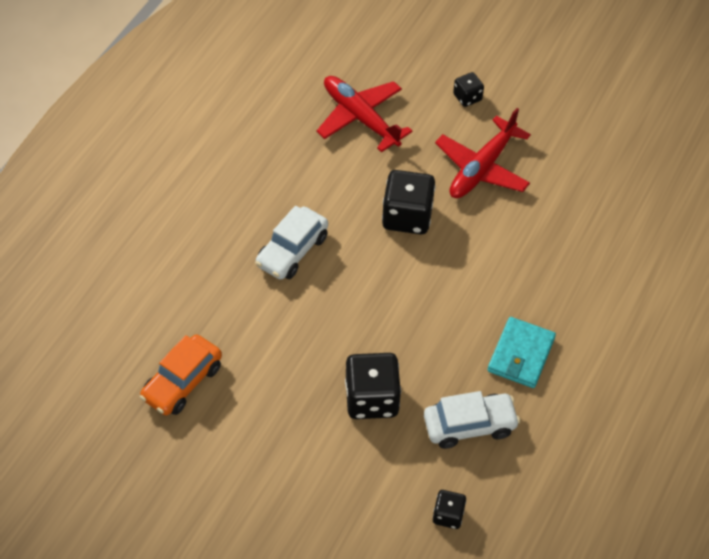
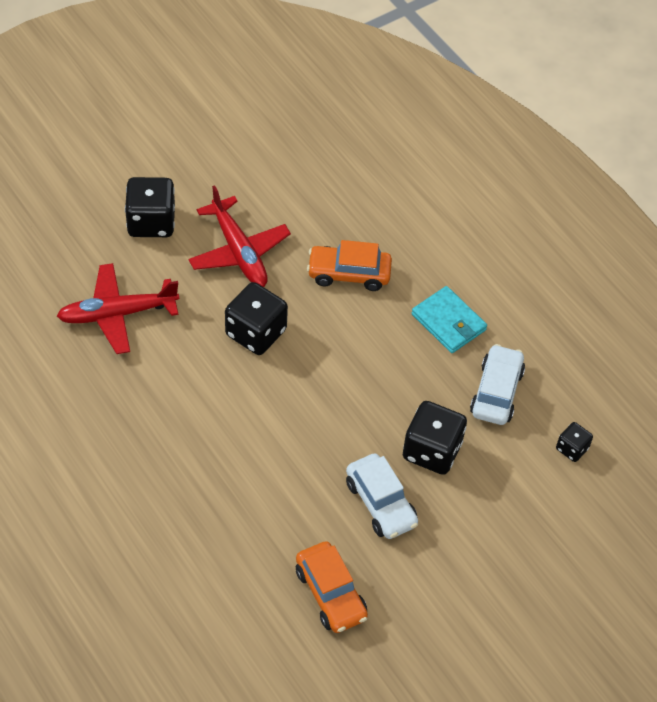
camera: 65 degrees left, 0 degrees up
(292, 251) = (237, 439): white car -> white car (381, 503)
(467, 97) = (151, 222): black dice -> black dice, size x1.89
(518, 256) = (349, 274): none -> orange car

